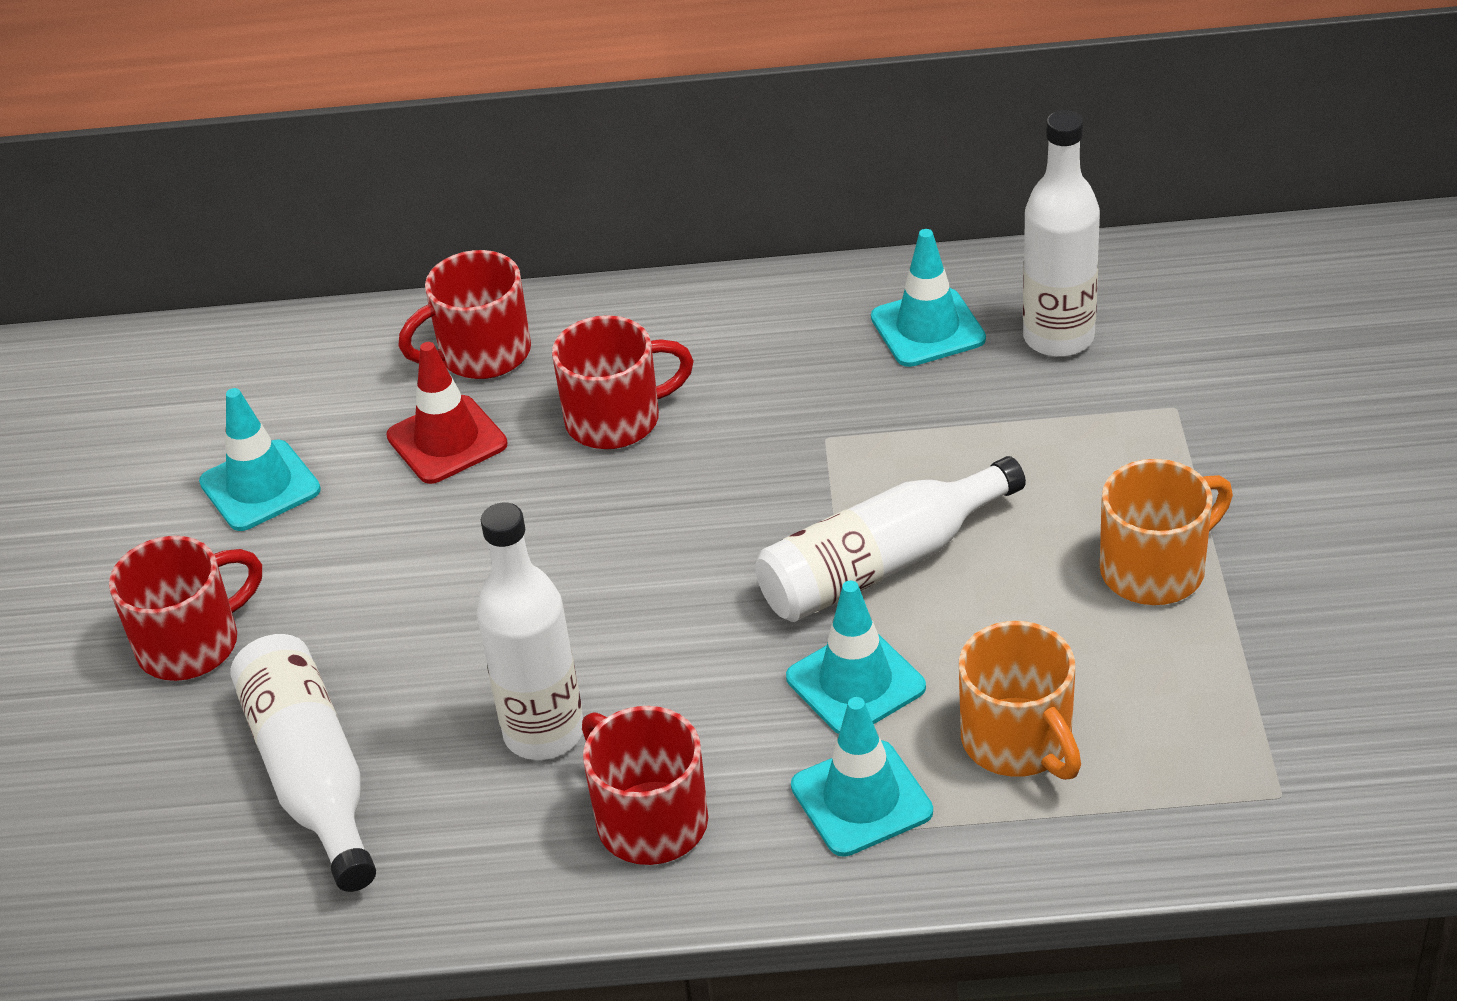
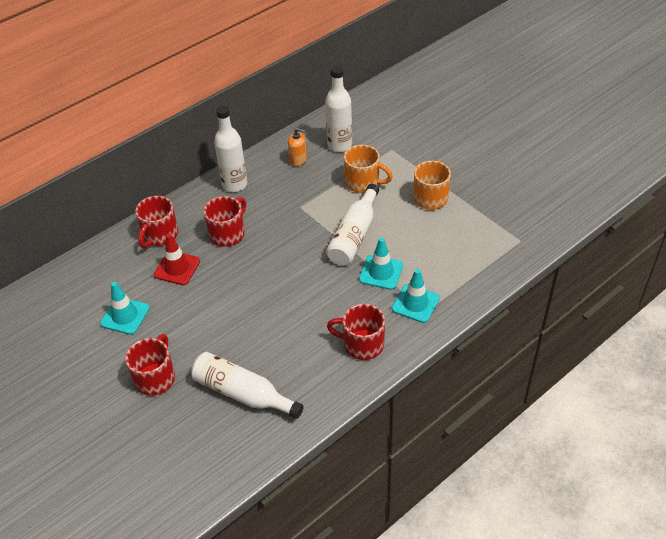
camera: 40 degrees left, 5 degrees up
(544, 733) = (304, 338): white bottle -> white bottle (234, 184)
(928, 328) = (298, 160): turquoise traffic cone -> orange soap dispenser
(1018, 741) = (441, 264): orange mug -> orange mug (363, 182)

